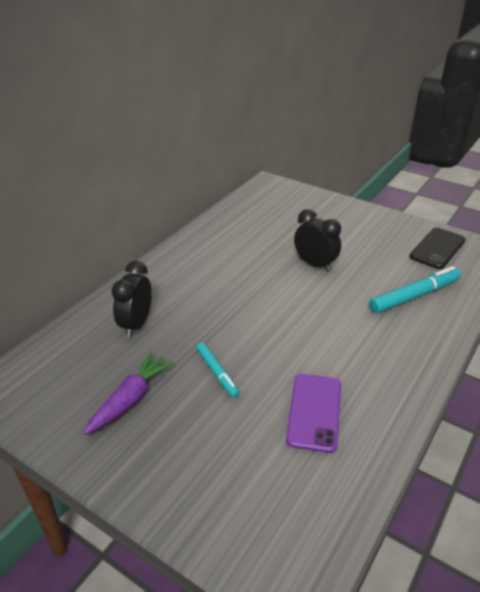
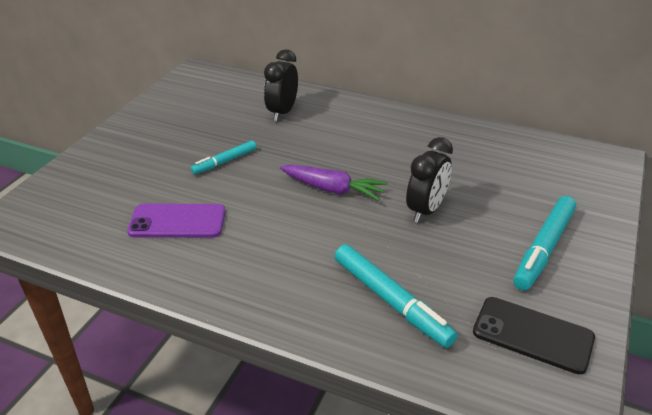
camera: 80 degrees right, 0 degrees up
(130, 399) = (191, 125): purple carrot -> purple carrot (333, 189)
(136, 324) = (282, 112): black clock -> black clock turned 75 degrees counterclockwise
(360, 227) = (543, 248): none -> turquoise marker

